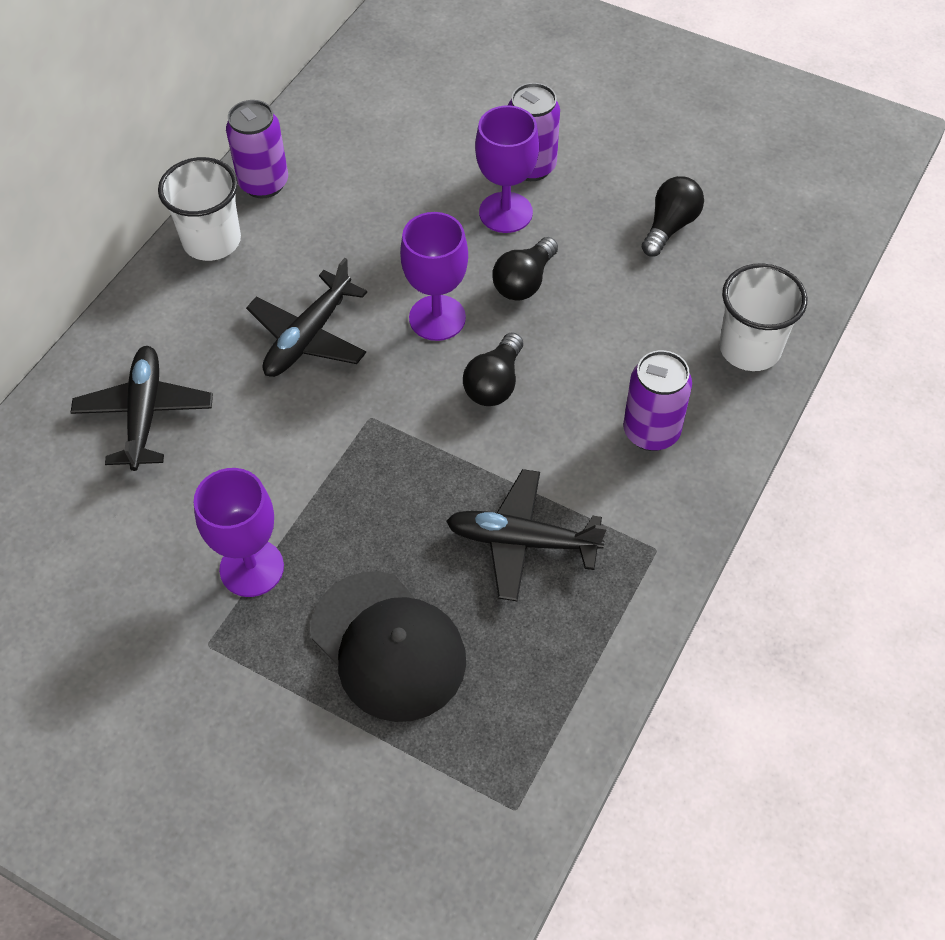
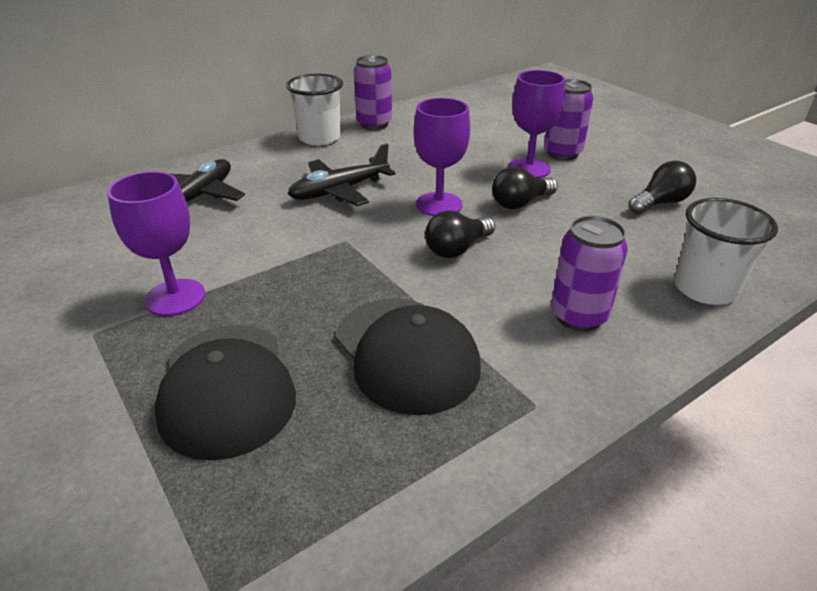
camera: 25 degrees right, 20 degrees down
(521, 541) = (406, 354): black plane -> black cap

